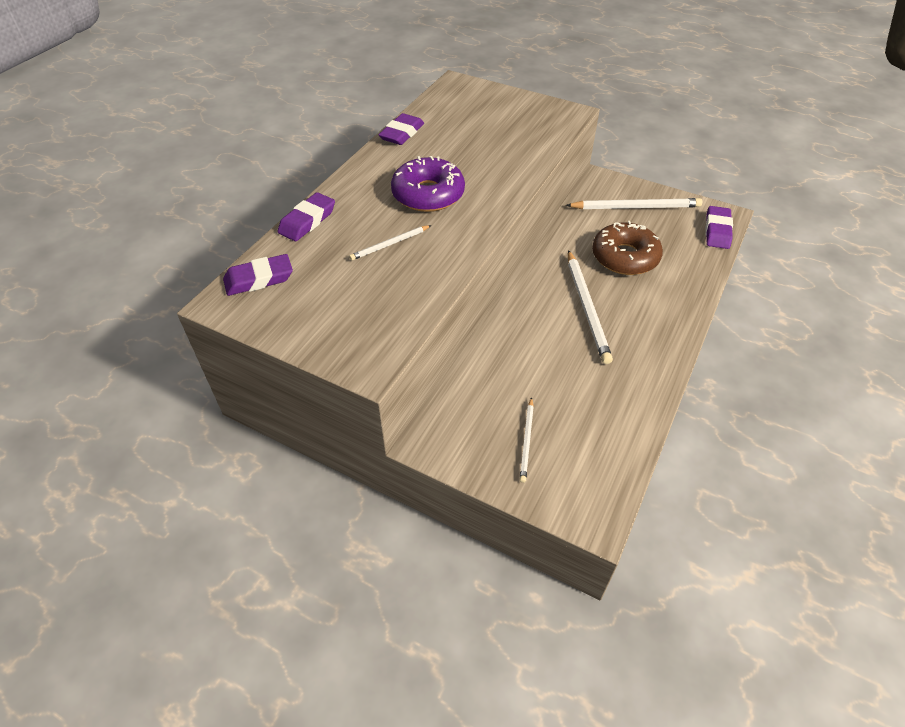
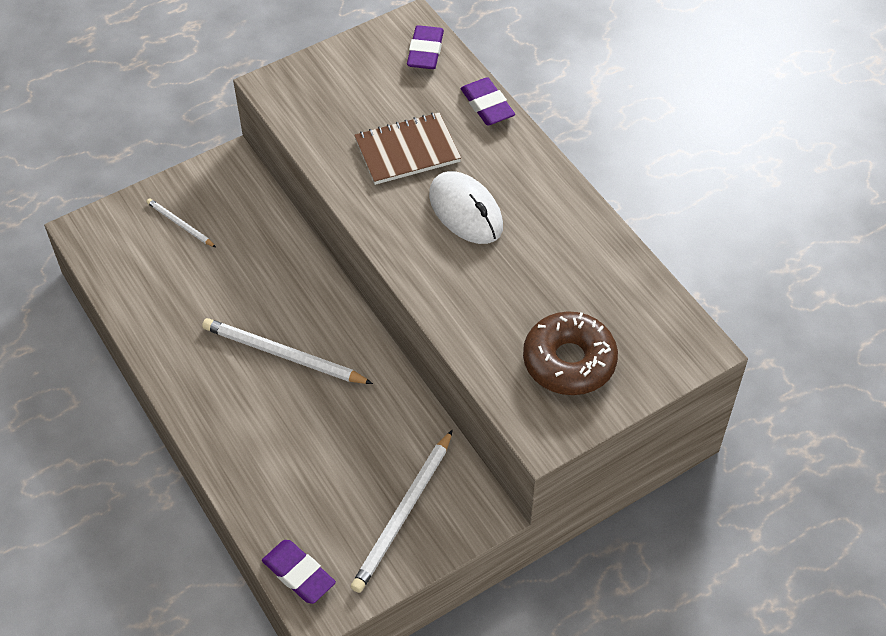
camera: 120 degrees right, 5 degrees up
(390, 244) = (407, 151): white pencil -> brown notebook
(402, 133) = (603, 237): purple eraser -> none
(428, 194) = (465, 211): purple donut -> white mouse
(625, 257) = (328, 439): brown donut -> brown donut (569, 361)

